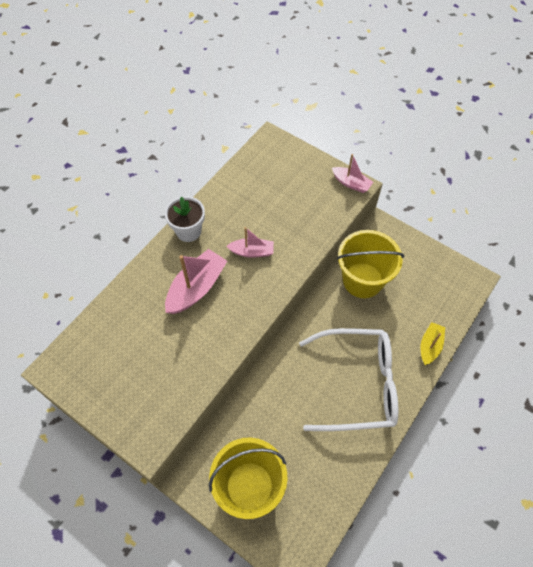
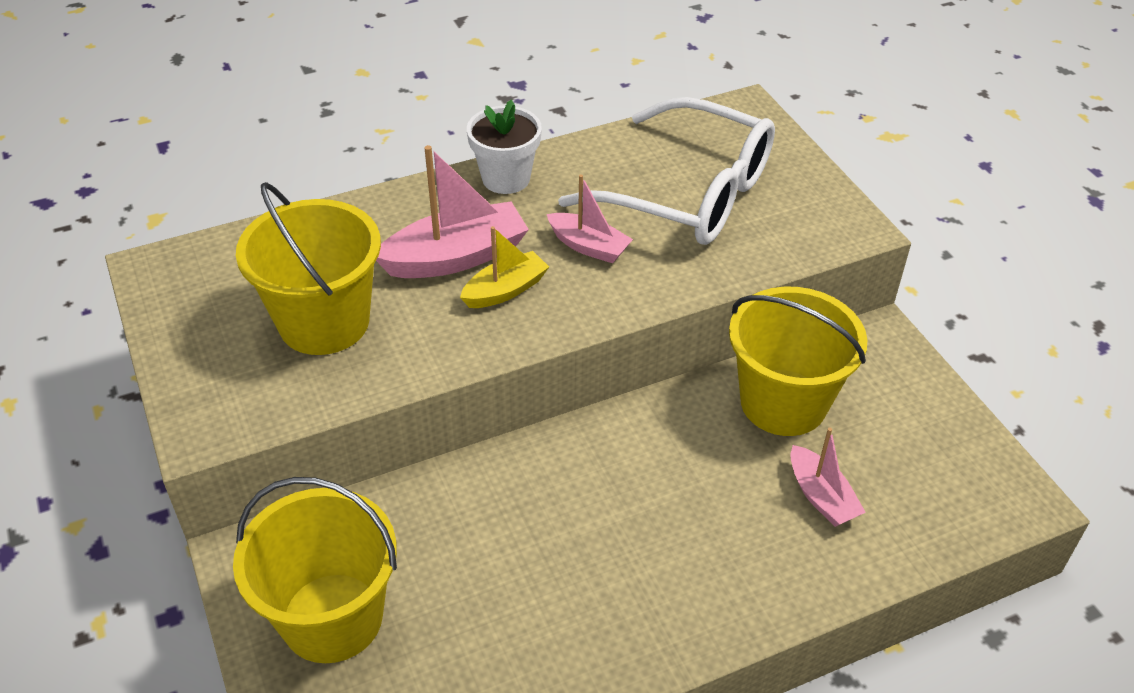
camera: 30 degrees right, 15 degrees down
(161, 355) = (324, 322): none -> yellow bucket
(351, 183) = (847, 220): pink boat -> pink boat (821, 496)
(358, 384) = (651, 560): white glasses -> white glasses (689, 193)
(430, 346) = (844, 568): yellow boat -> yellow boat (505, 290)

